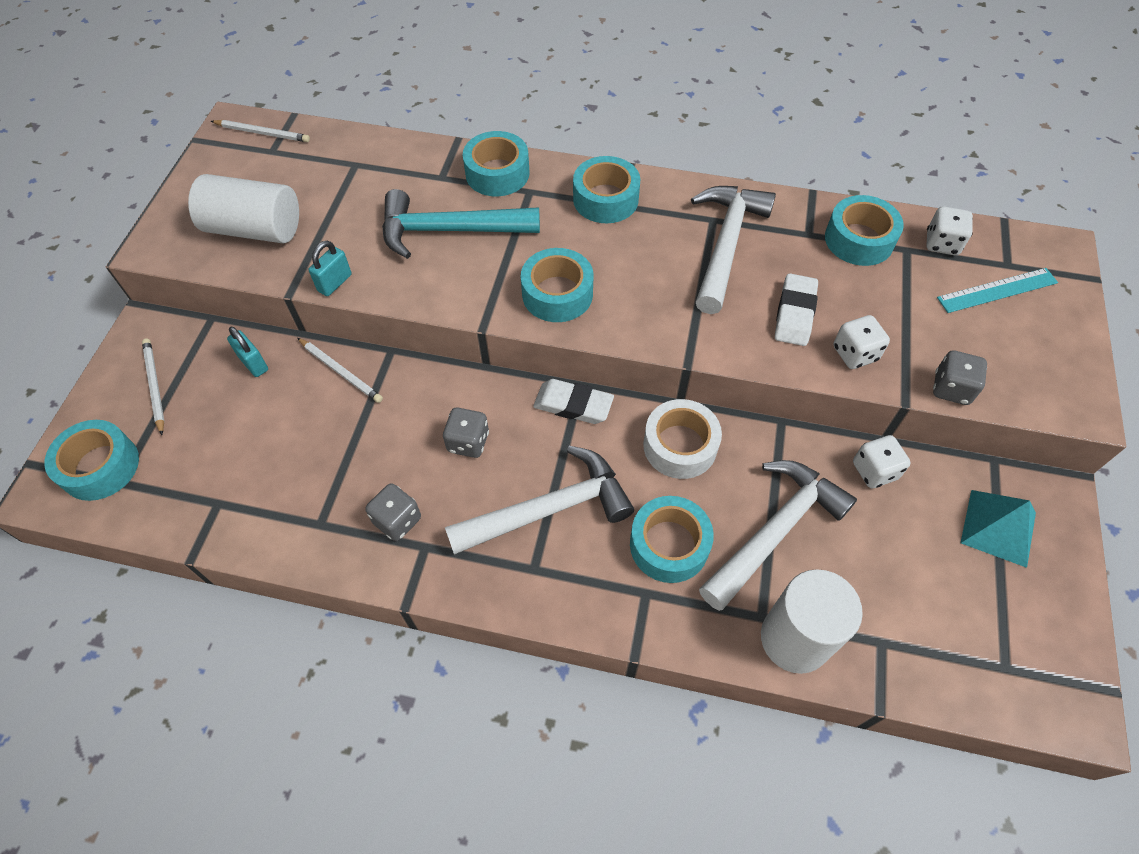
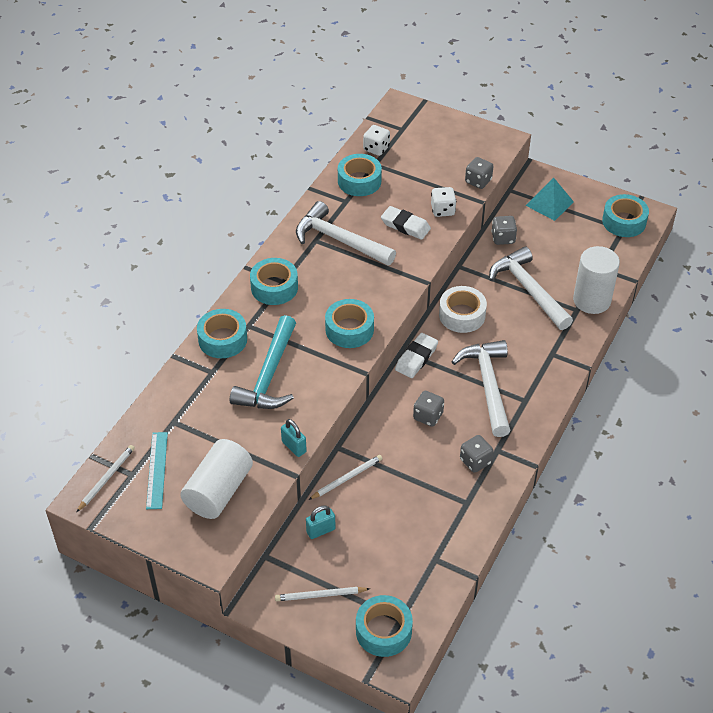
camera: 75 degrees left, 10 degrees down
(669, 545) = (525, 336): turquoise tape -> turquoise tape (624, 222)
(874, 471) = (503, 238): white dice -> grey dice
(997, 290) = (418, 140): turquoise ruler -> turquoise ruler (157, 470)

